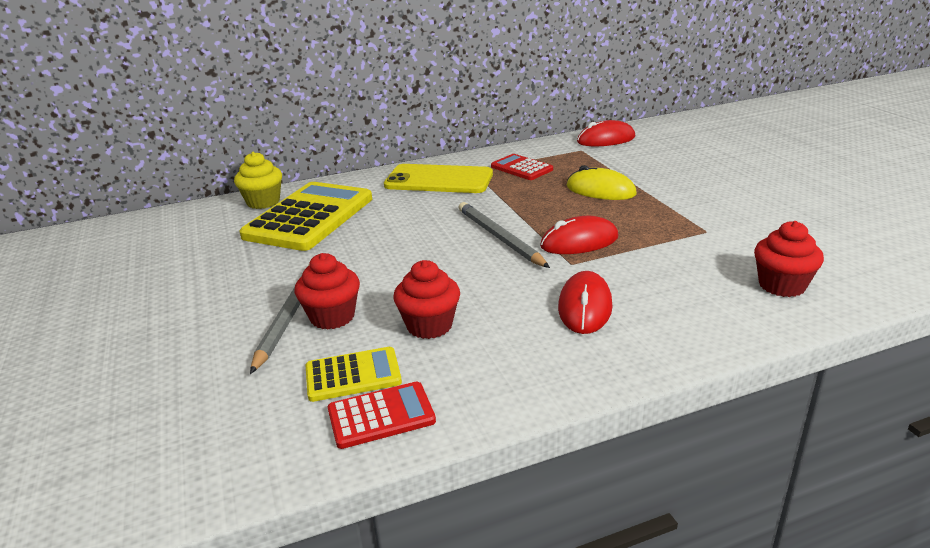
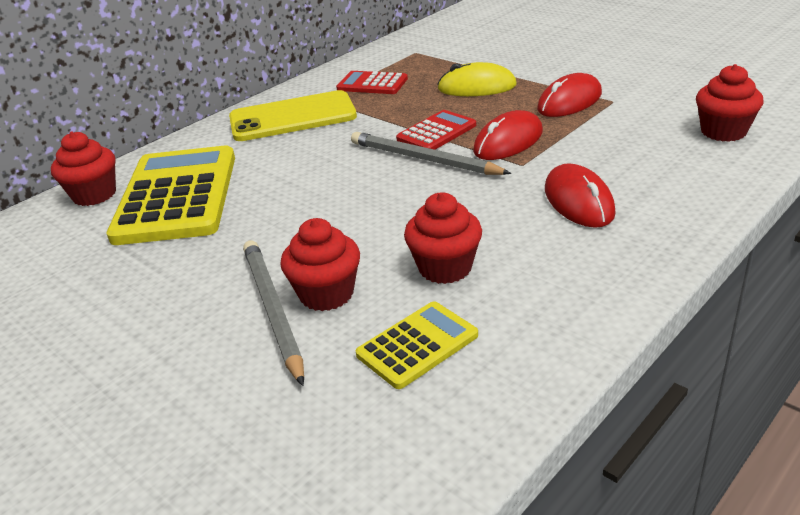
camera: 25 degrees left, 5 degrees up
(263, 202) = (94, 195): yellow cupcake -> red cupcake
(381, 416) = (492, 374): red calculator -> red calculator (436, 132)
(606, 139) = (430, 37): red mouse -> red mouse (569, 102)

